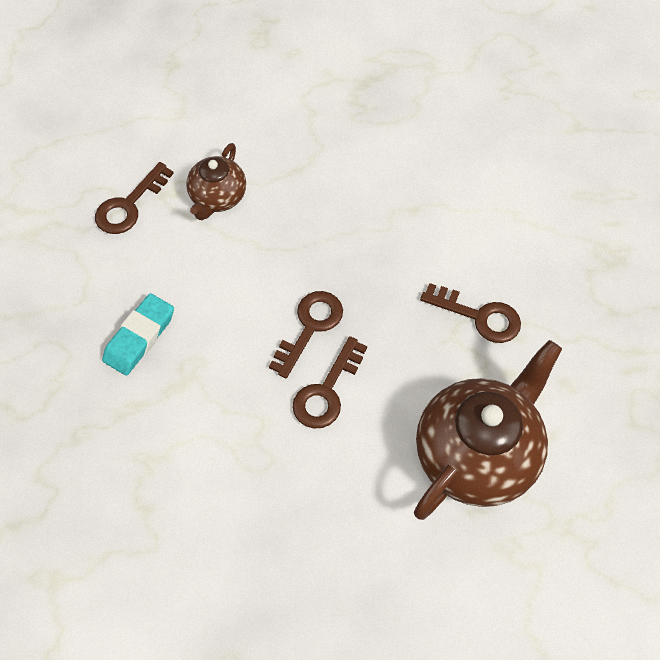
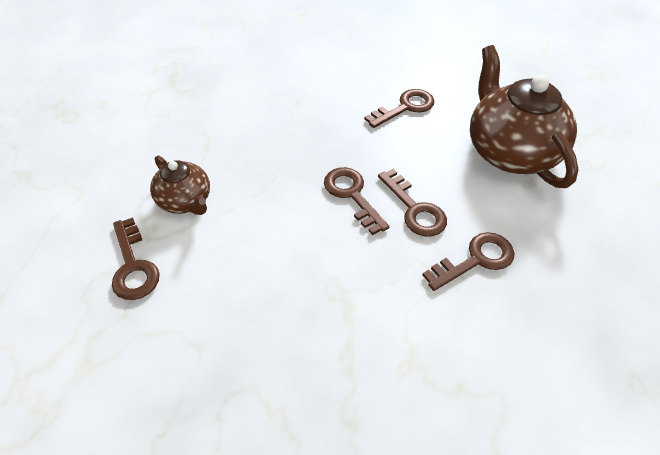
camera: 60 degrees left, 10 degrees down
(139, 337) = (277, 316): turquoise eraser -> none
(293, 472) = (476, 260): none -> brown key

